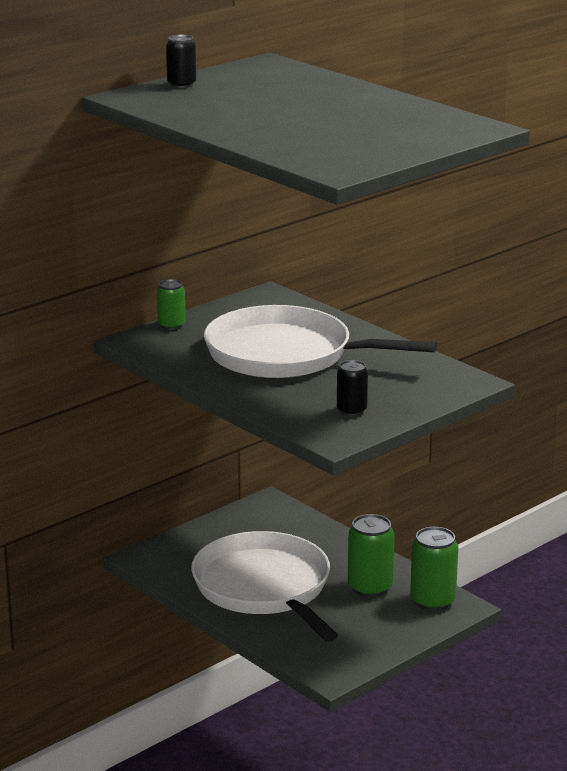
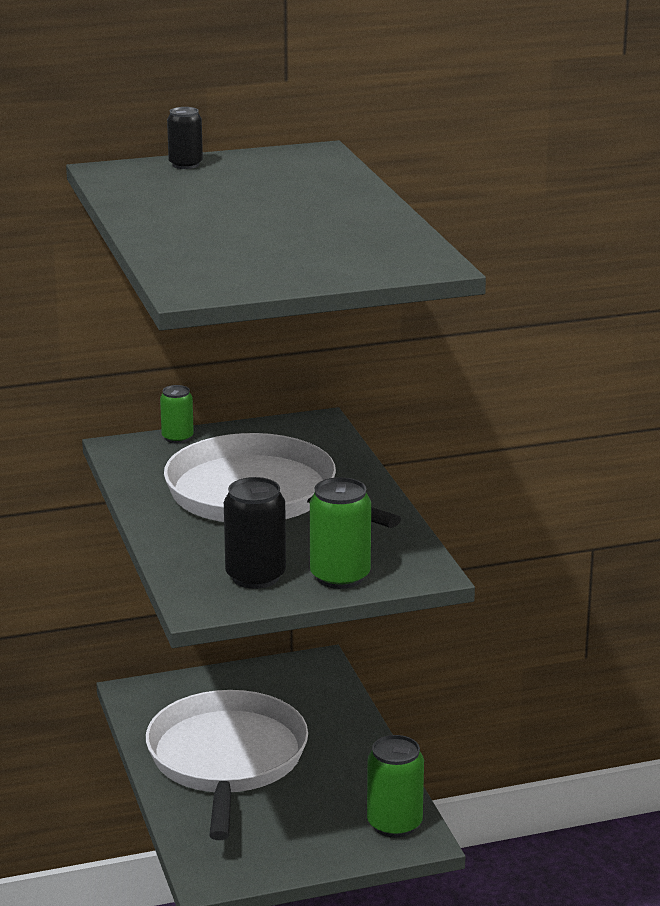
camera: 25 degrees right, 0 degrees up
(351, 410) = (255, 577): black can -> black can, size x1.65
(370, 587) = (339, 790): green can -> green can (340, 577)

